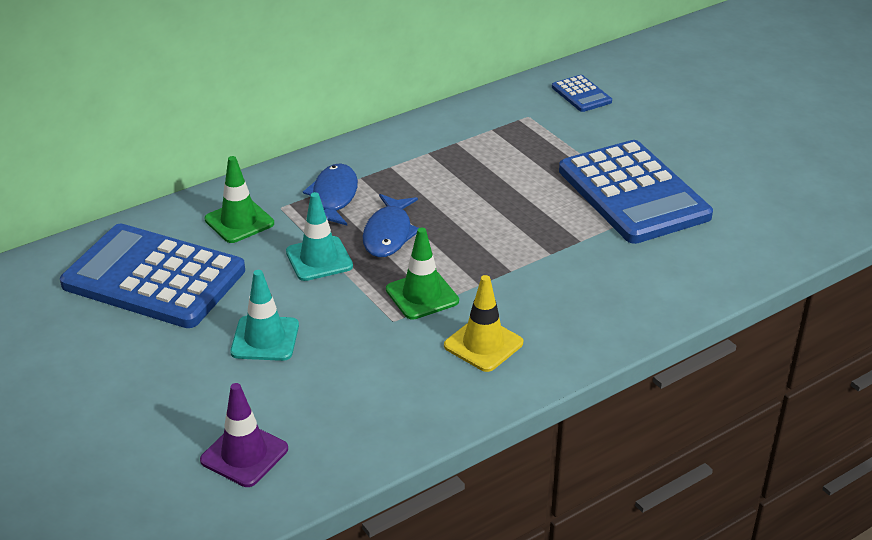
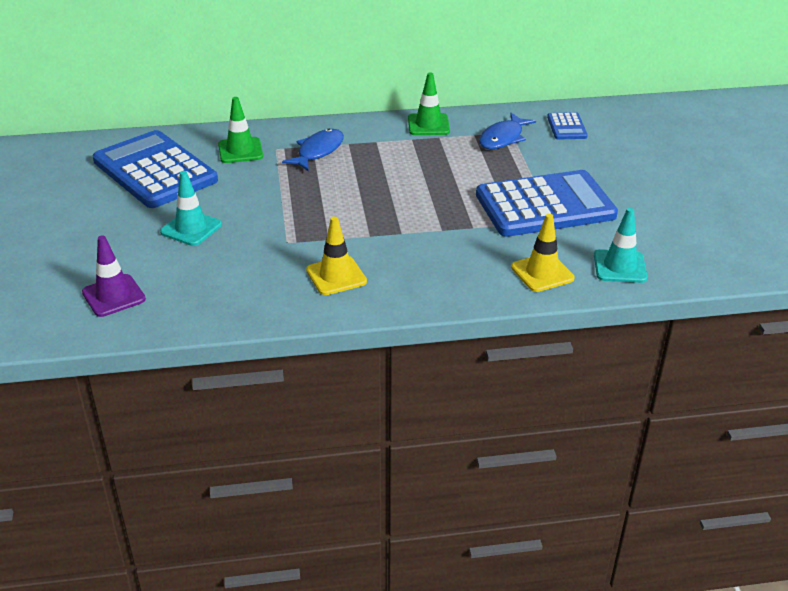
camera: 25 degrees right, 0 degrees up
(319, 259) = (272, 188): turquoise traffic cone -> turquoise traffic cone (620, 266)
(389, 234) = (335, 185): blue fish -> blue fish (503, 138)
(422, 295) = (322, 231): green traffic cone -> green traffic cone (428, 125)
(633, 193) = (545, 205): blue calculator -> blue calculator turned 105 degrees counterclockwise
(692, 272) = (542, 273): none -> yellow traffic cone

